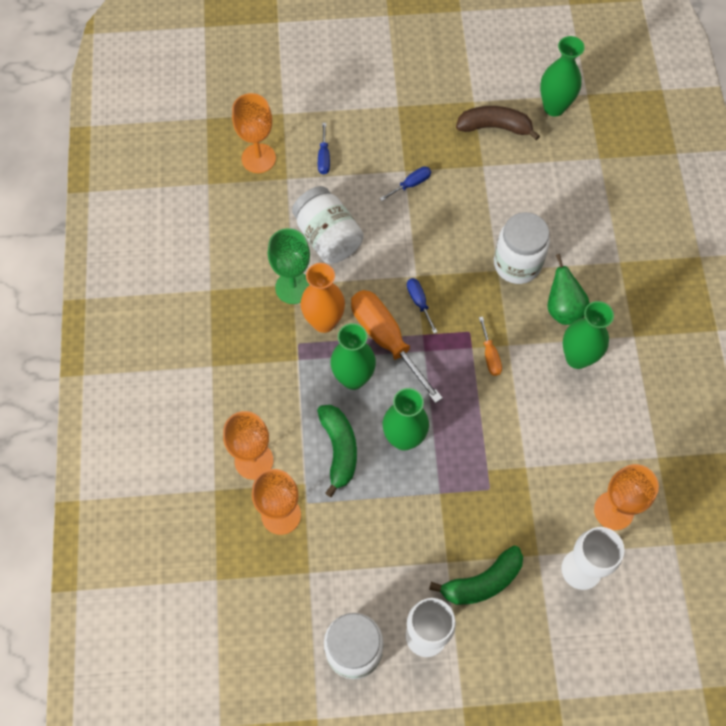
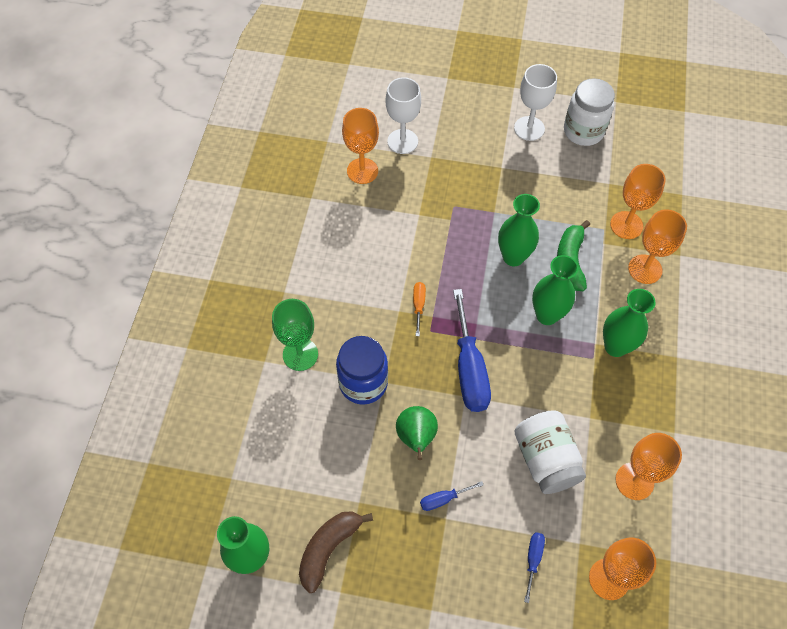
camera: 165 degrees left, 5 degrees down
(244, 238) = (634, 481): none -> orange goblet
(293, 287) = (590, 414): green goblet -> green goblet (300, 354)
(324, 322) = (565, 372): orange vase -> none
(386, 339) = (509, 342): orange screwdriver -> none
(419, 302) = (469, 369): blue screwdriver -> blue screwdriver, size x2.16
(482, 582) = (478, 149): green banana -> none
(494, 127) = (328, 548): brown banana -> brown banana turned 105 degrees clockwise
(517, 264) = (363, 383): white jar -> blue jar
(563, 309) = (337, 330): green pear -> green pear (416, 437)
(577, 357) = (342, 285): green vase -> green vase (615, 346)

